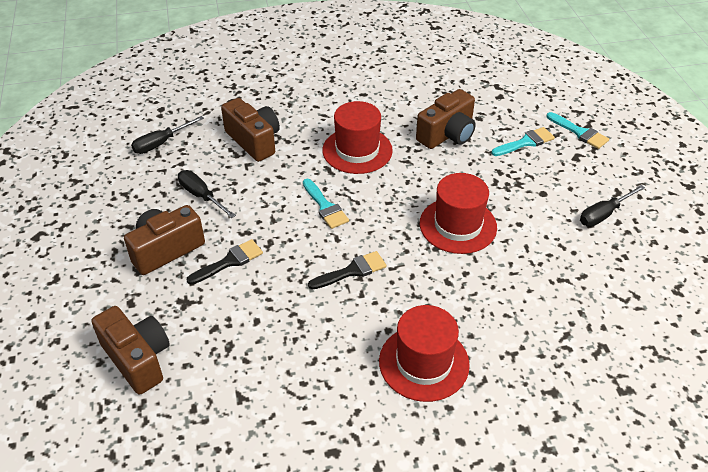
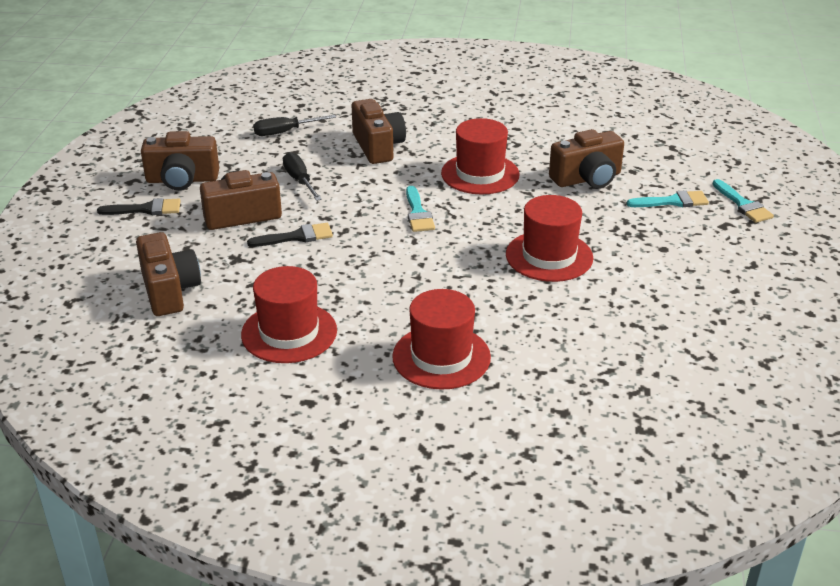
camera: 20 degrees right, 10 degrees down
(88, 222) = (182, 180): none -> brown camera
(276, 376) = (289, 332): none -> red hat
(352, 271) = (413, 269): black brush -> black brush (146, 209)
(604, 214) = (722, 280): black screwdriver -> none

